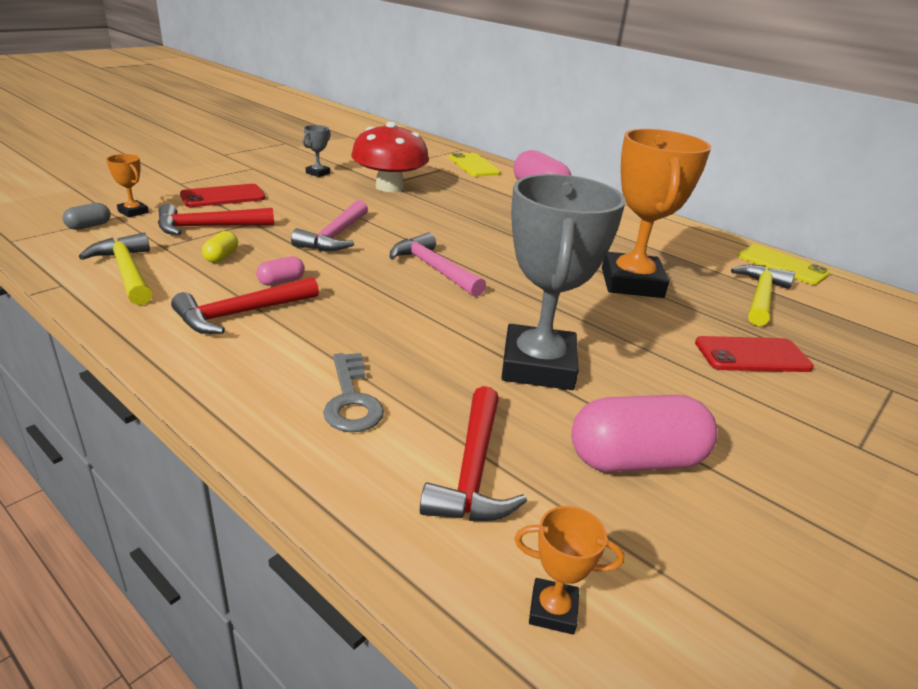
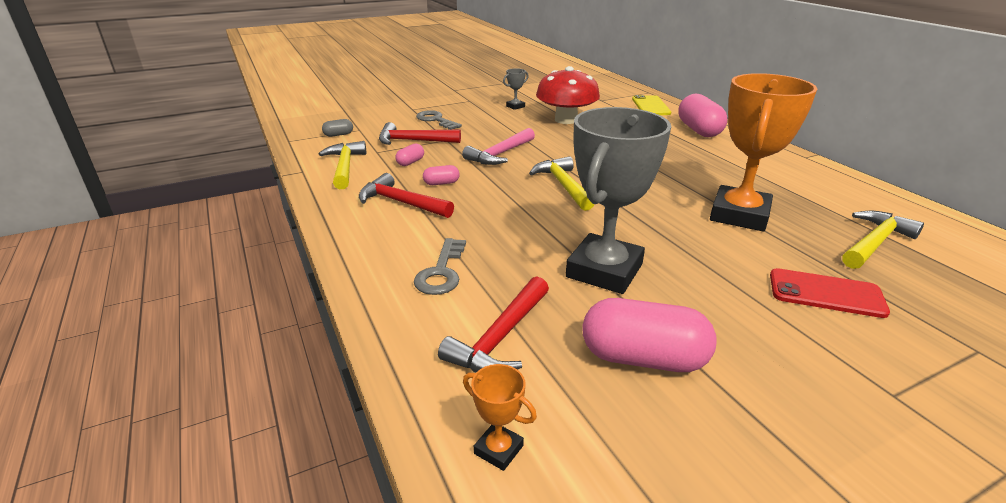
camera: 25 degrees right, 0 degrees up
(133, 212) = (371, 127): orange trophy -> none
(221, 257) = (410, 162): yellow capsule -> pink capsule
(223, 196) = (436, 120): red phone -> grey key
(241, 314) = (401, 203): red hammer -> red hammer turned 45 degrees clockwise
(433, 268) = (563, 185): pink hammer -> yellow hammer
(782, 265) = (923, 216): yellow phone -> none

